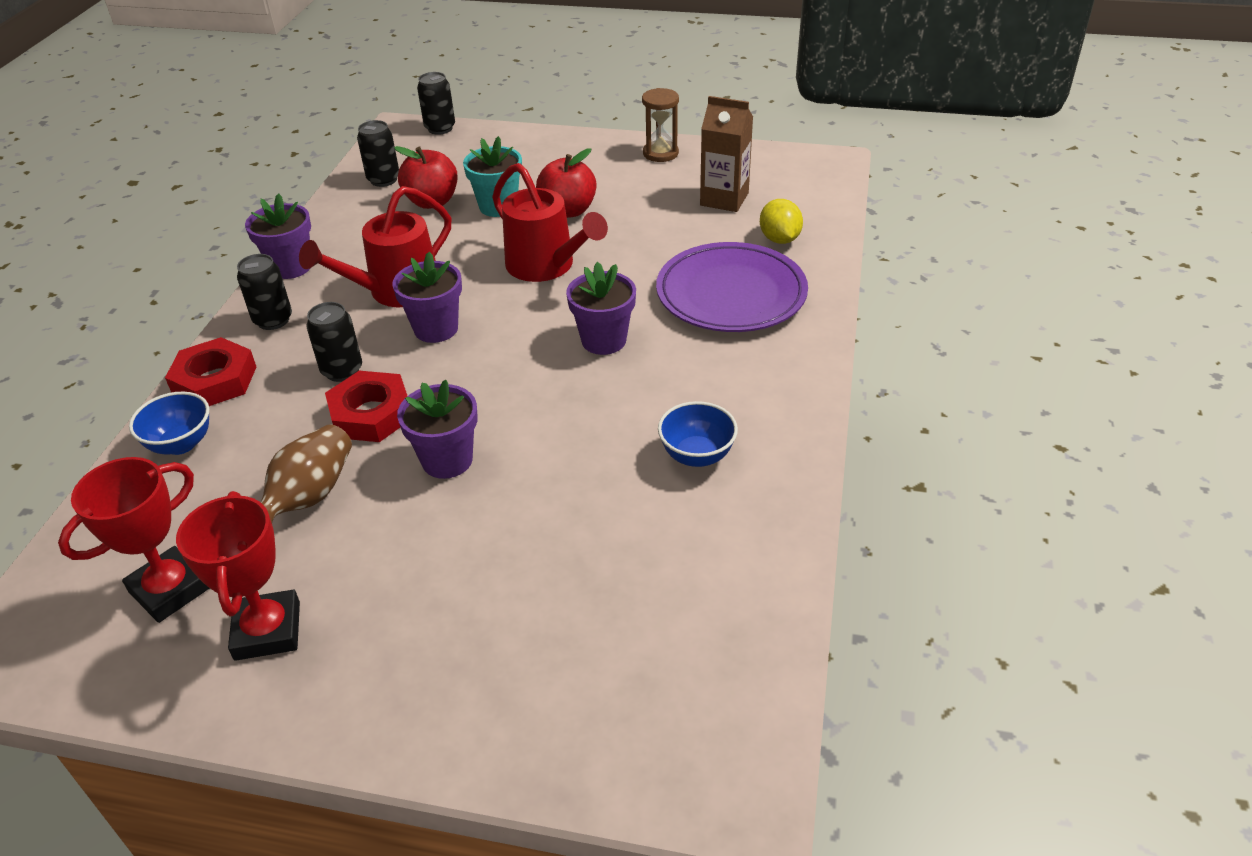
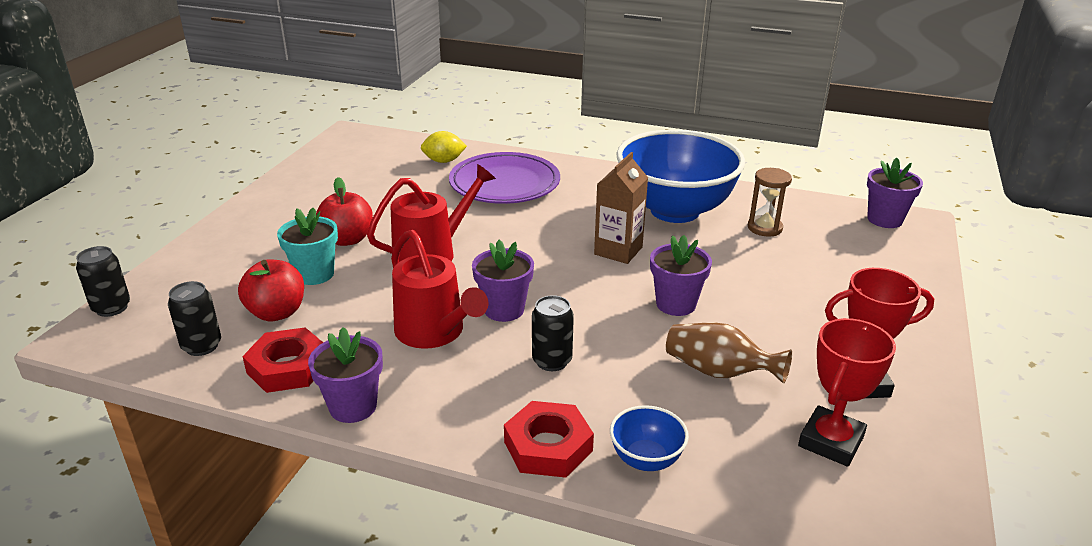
camera: 85 degrees left, 10 degrees down
(170, 590) = (831, 441): red trophy -> red trophy turned 75 degrees clockwise
(273, 320) = (453, 412): black can -> none
(371, 414) = (616, 342): red nut -> red nut (288, 367)
(604, 340) = (544, 234): purple flower pot -> purple flower pot (884, 219)
(660, 153) = (281, 192): brown hourglass -> brown hourglass (764, 228)
(697, 455) = (674, 210): blue bowl -> blue bowl, size x2.41
(724, 199) = (375, 174): brown carton -> brown carton (618, 251)

